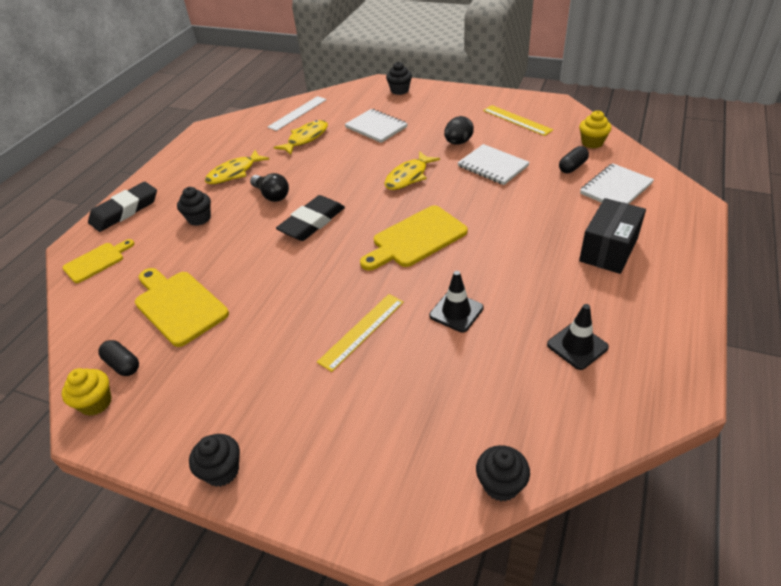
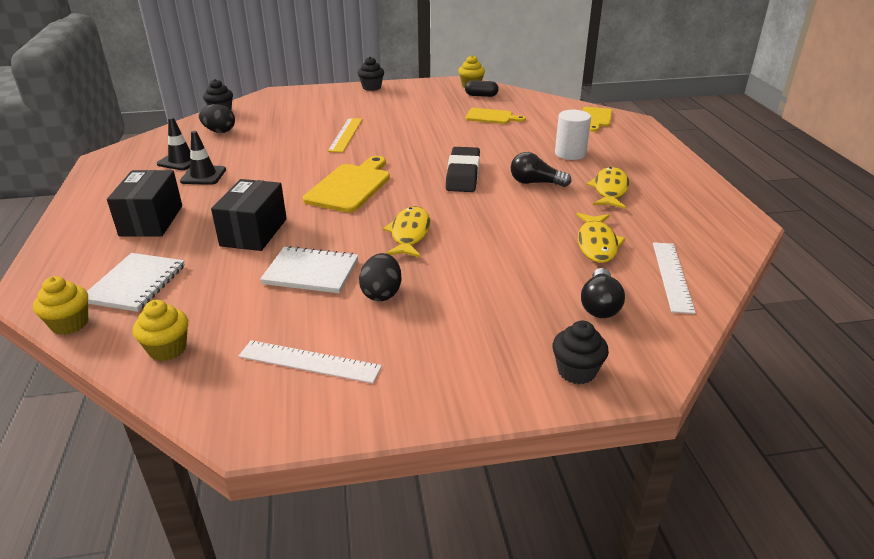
camera: 145 degrees right, 10 degrees down
(125, 210) = (646, 143): black eraser -> none
(178, 305) = (491, 117): yellow cutting board -> yellow cutting board, size x0.62
(199, 218) = (570, 154): black cupcake -> white cylinder
(353, 110) = (599, 305): none -> black light bulb
(376, 127) = (525, 285): white notebook -> none
(456, 312) = (282, 156): black traffic cone -> black traffic cone (203, 175)
(516, 409) = (219, 131): none -> black egg
(517, 120) = (309, 361): yellow ruler -> white ruler
(521, 210) = (254, 232): none -> black box
(572, 167) = (197, 299): black capsule -> none
(656, 171) = (70, 324): none -> yellow cupcake

